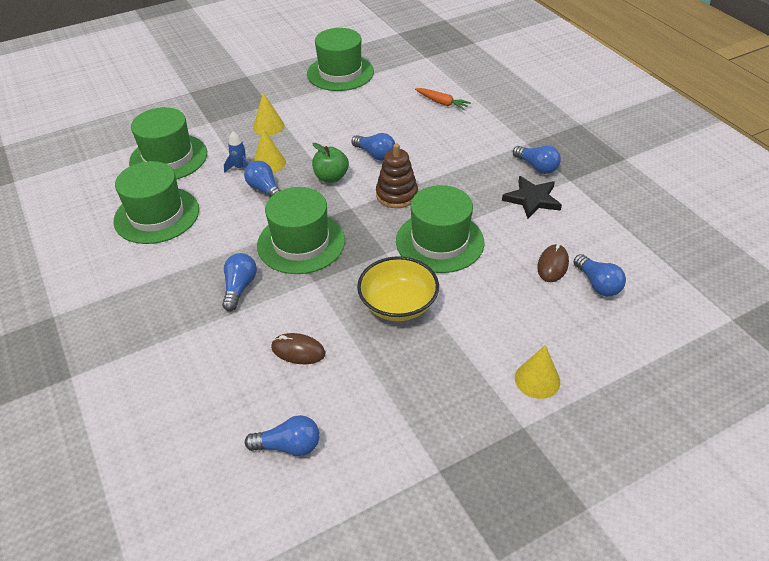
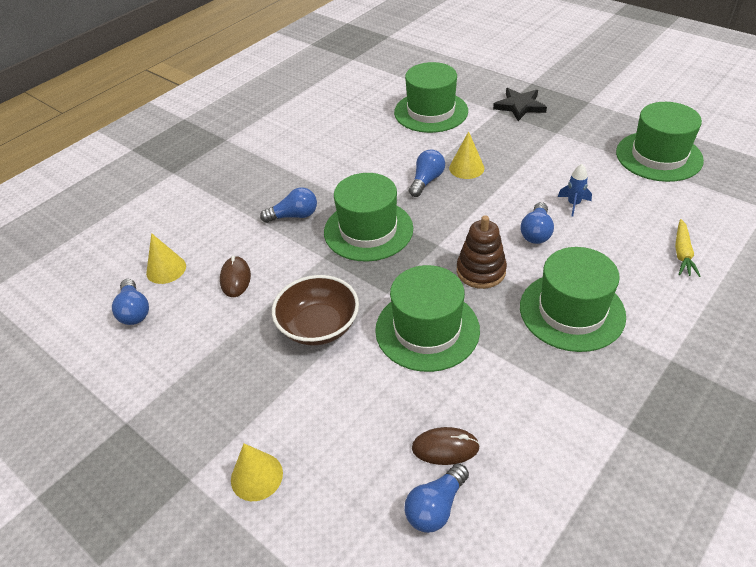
camera: 70 degrees right, 0 degrees up
(157, 215) = (355, 137): green hat -> green hat (572, 311)
(240, 168) = (446, 154): blue rocket -> blue rocket (573, 204)
(268, 126) = (521, 146): yellow cone -> yellow cone (166, 269)
(331, 177) = (475, 215): green apple -> none
(398, 304) = (318, 326): yellow bowl -> brown bowl
(442, 103) = (682, 253): orange carrot -> yellow carrot
(532, 199) = (557, 395): black star -> black star (520, 106)
(537, 167) = (628, 383): blue light bulb -> none

